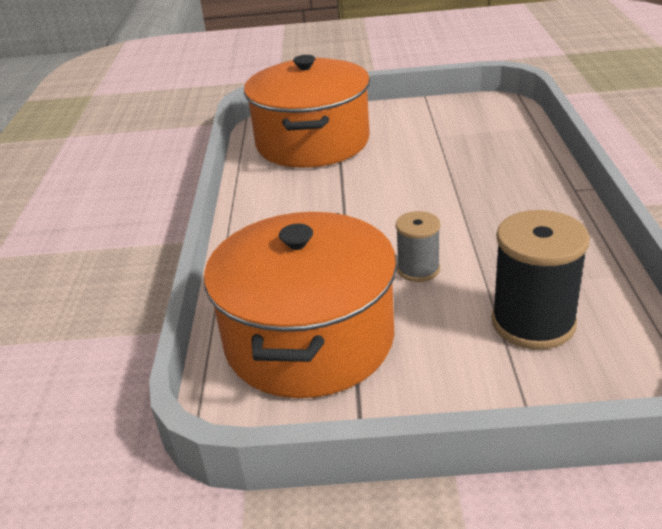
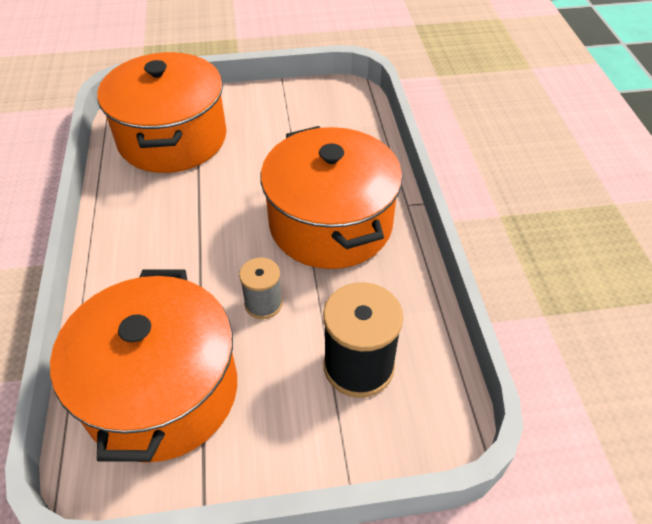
camera: 10 degrees left, 15 degrees up
(488, 205) = (330, 223): none -> orange pot

